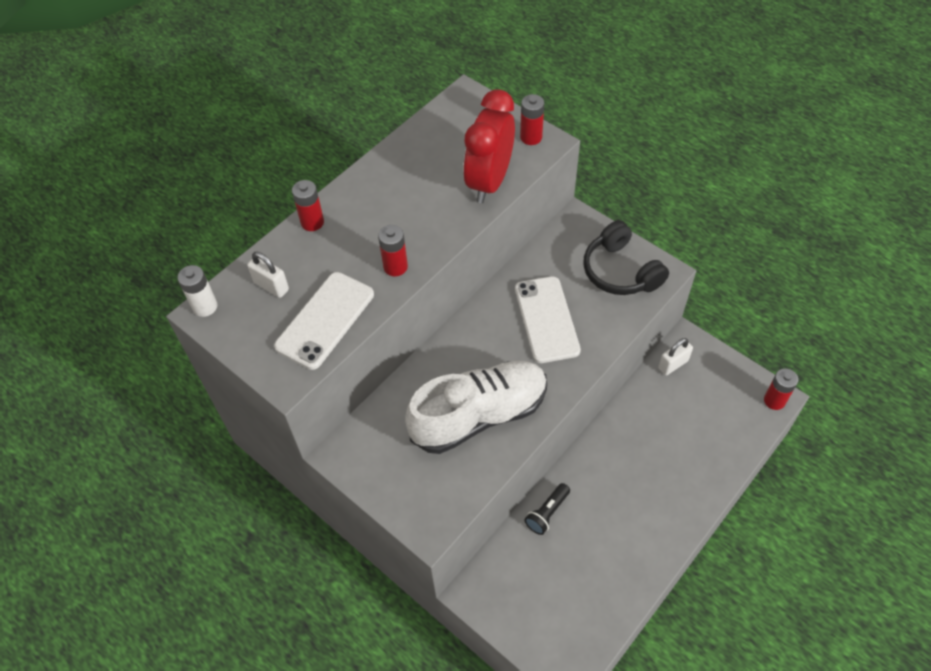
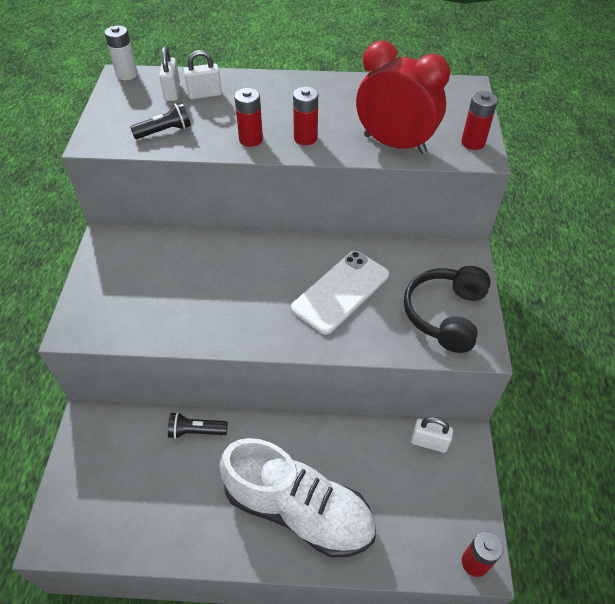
camera: 50 degrees right, 5 degrees down
(300, 264) = (205, 94): none -> white padlock
(312, 222) = (250, 80): red battery -> red battery (305, 138)
(325, 320) = (165, 131): white phone -> black flashlight
(479, 415) = (205, 301): white shoe -> white shoe (298, 510)
(489, 182) = (394, 144): red clock -> red clock turned 45 degrees clockwise

